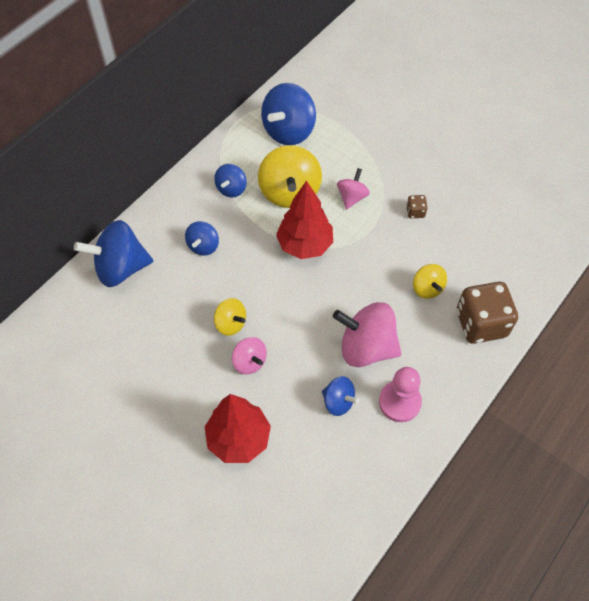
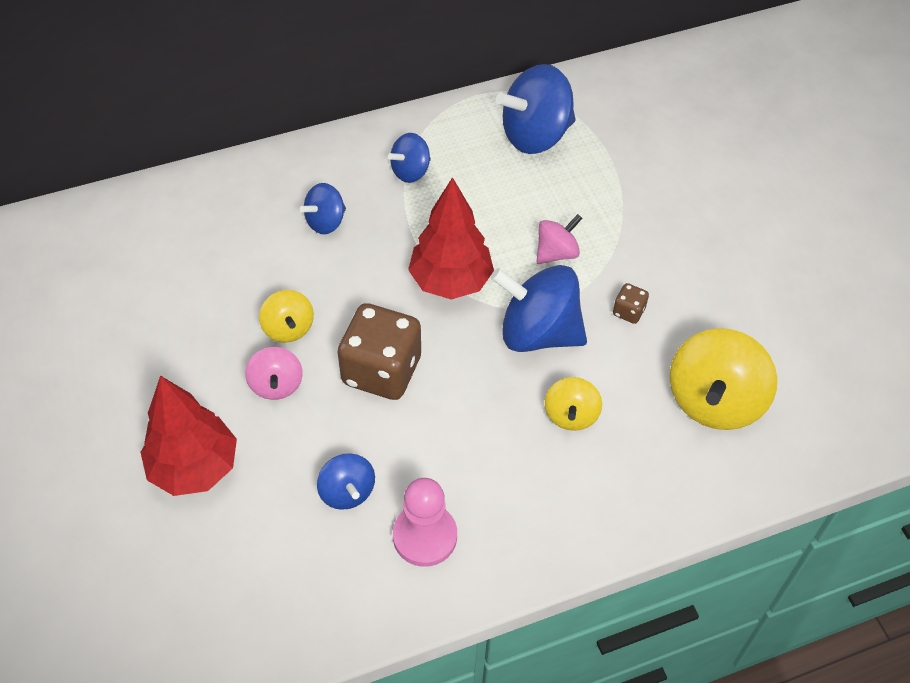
camera: 30 degrees right, 5 degrees down
(121, 268) = (212, 200): blue spinning top -> blue spinning top (538, 332)
(289, 192) = (480, 209): yellow spinning top -> yellow spinning top (714, 401)
(366, 347) = (433, 445): pink spinning top -> none
(481, 323) = (611, 498): brown dice -> brown dice (381, 370)

